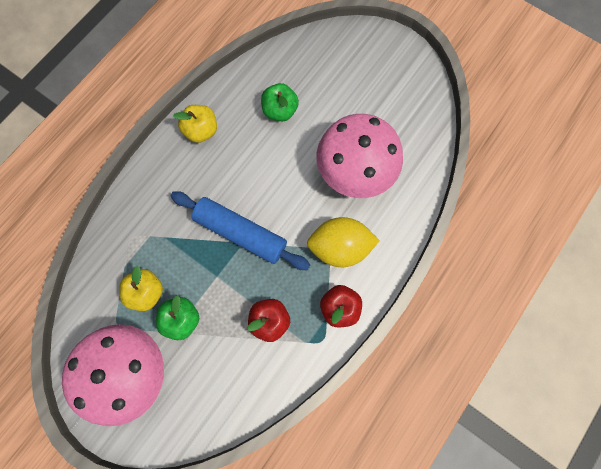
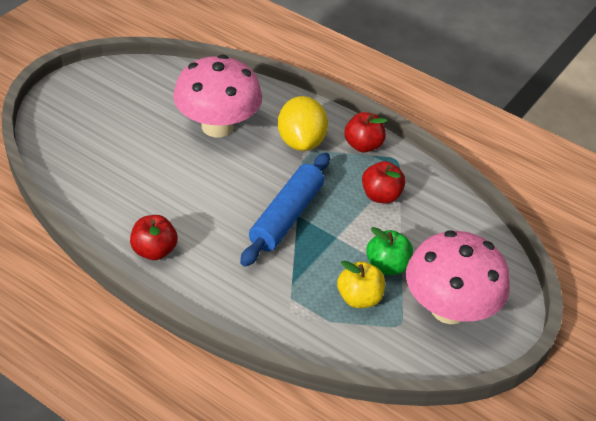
camera: 95 degrees left, 30 degrees down
(201, 131) = (154, 251): yellow apple -> red apple
(280, 111) = (136, 181): green apple -> none

